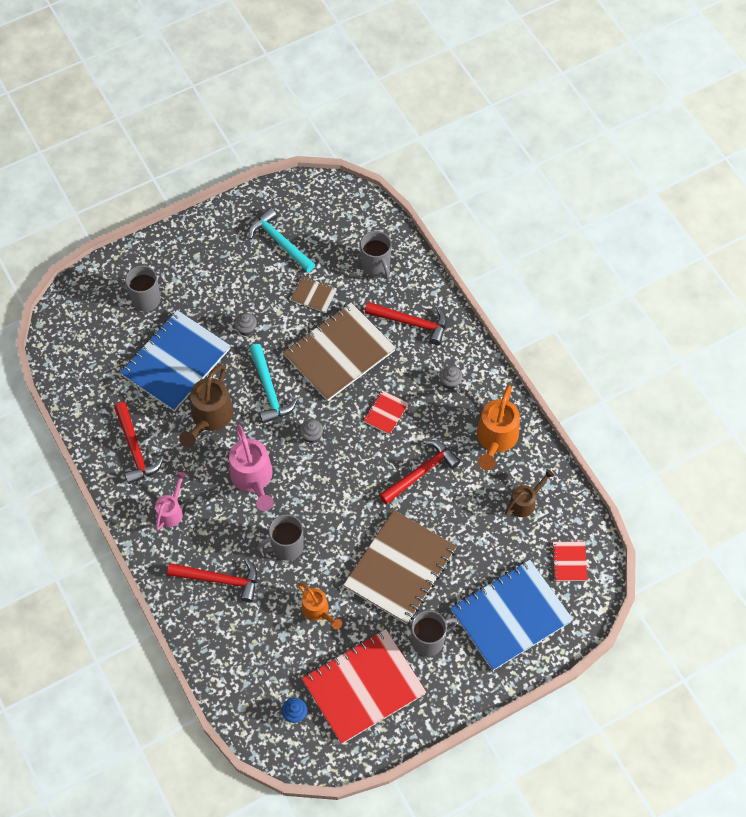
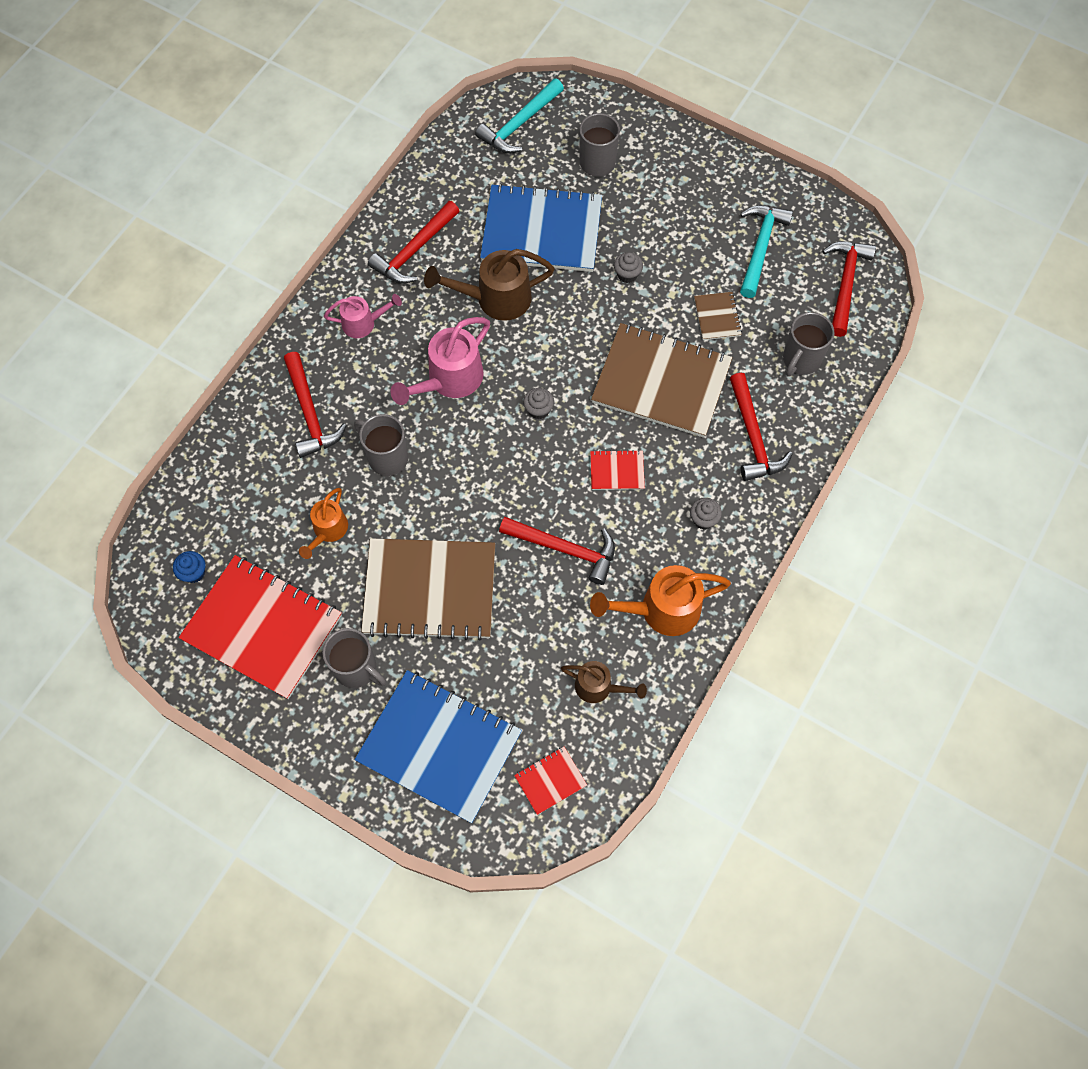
camera: 60 degrees right, 5 degrees up
(269, 390) = (567, 337): turquoise hammer -> turquoise hammer (519, 124)
(339, 211) = (845, 284): none -> red hammer

